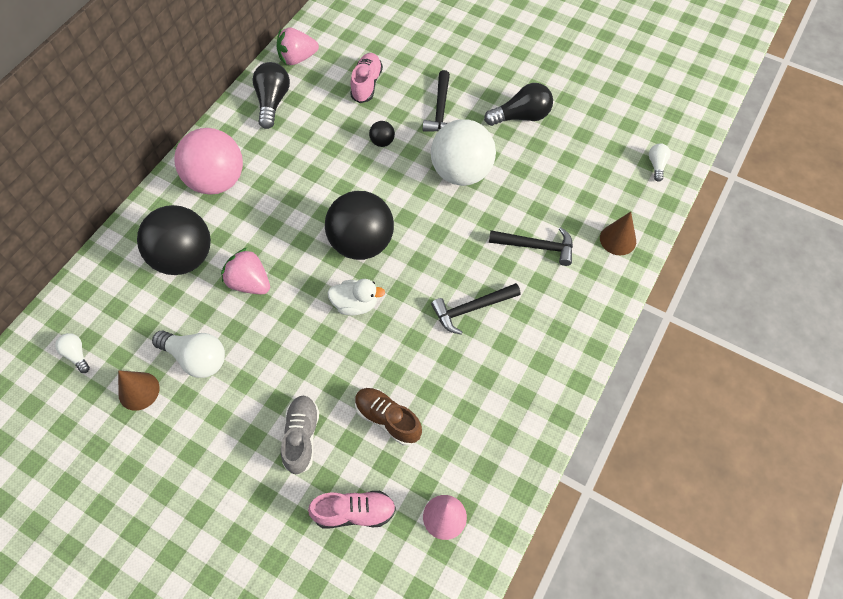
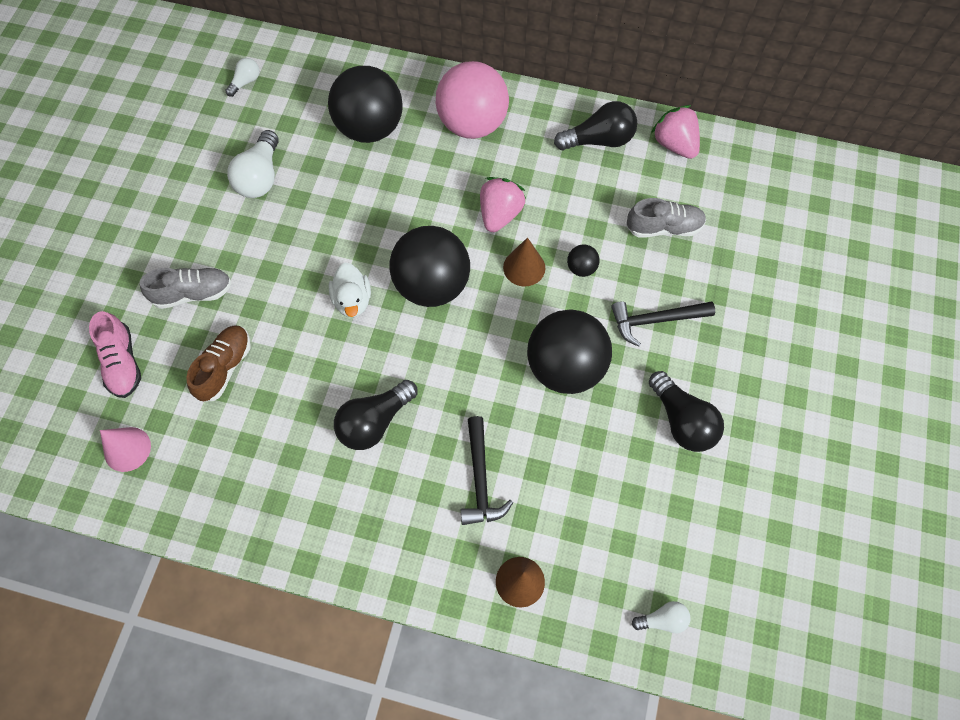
camera: 75 degrees right, 5 degrees up
(139, 391) = (218, 143): brown cone -> brown cone (524, 267)
(250, 283) = (355, 194): pink strawberry -> pink strawberry (500, 214)
(366, 84) = (663, 227): pink shoe -> grey shoe
(461, 172) = (565, 367): white ball -> black ball
(471, 309) = (374, 422): black hammer -> black light bulb

